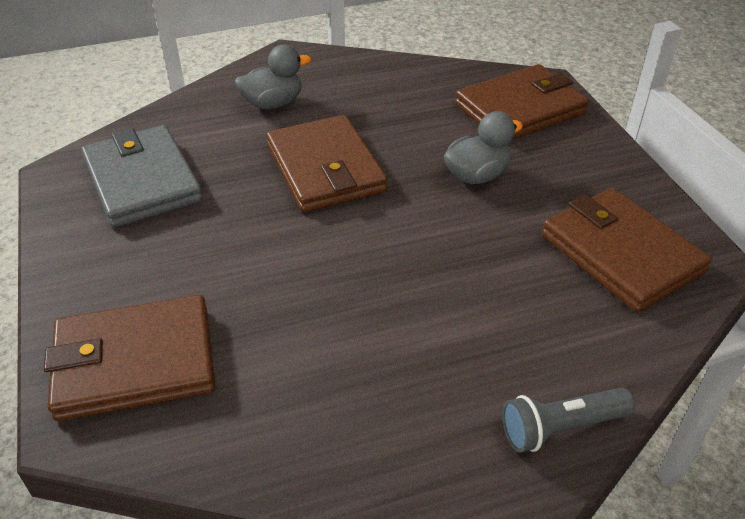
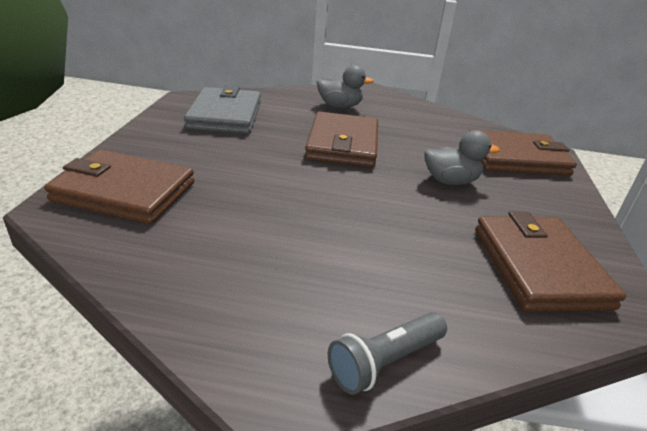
camera: 25 degrees right, 10 degrees down
(560, 427) = (384, 361): grey flashlight -> grey flashlight turned 45 degrees counterclockwise

